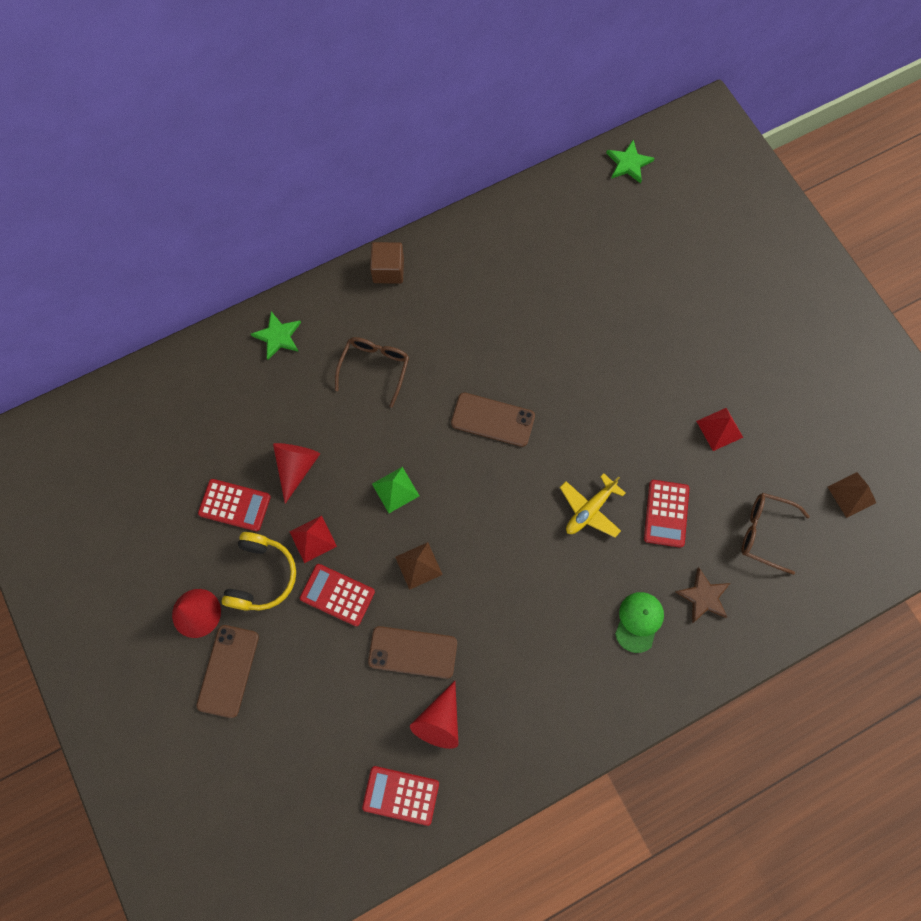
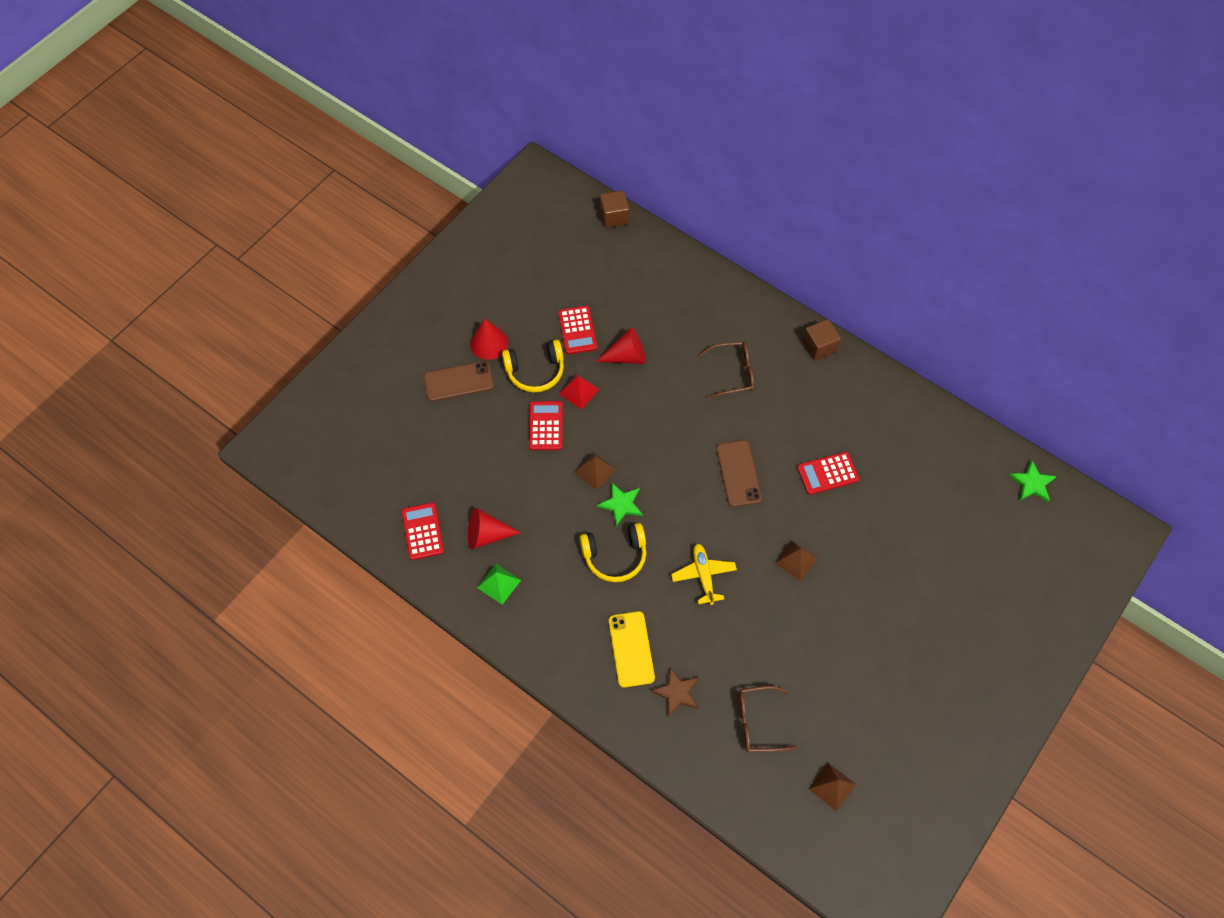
camera: 65 degrees right, 10 degrees down
(109, 396) = (614, 217): none -> brown cube
(278, 336) = (720, 298): green star -> green star (621, 504)
(395, 489) = (645, 429): green pyramid -> green pyramid (499, 583)
(413, 652) = (528, 495): brown phone -> none
(528, 590) = (615, 556): none -> yellow headphones
(589, 509) = (703, 575): yellow plane -> yellow plane turned 60 degrees clockwise
(612, 412) = (796, 560): none -> brown pyramid
(639, 621) = (631, 649): green cap -> yellow phone
(666, 513) = (731, 636): red calculator -> red calculator (827, 473)
(719, 429) = (829, 651): red pyramid -> none
(764, 532) = (757, 722): brown glasses -> brown glasses turned 90 degrees counterclockwise

